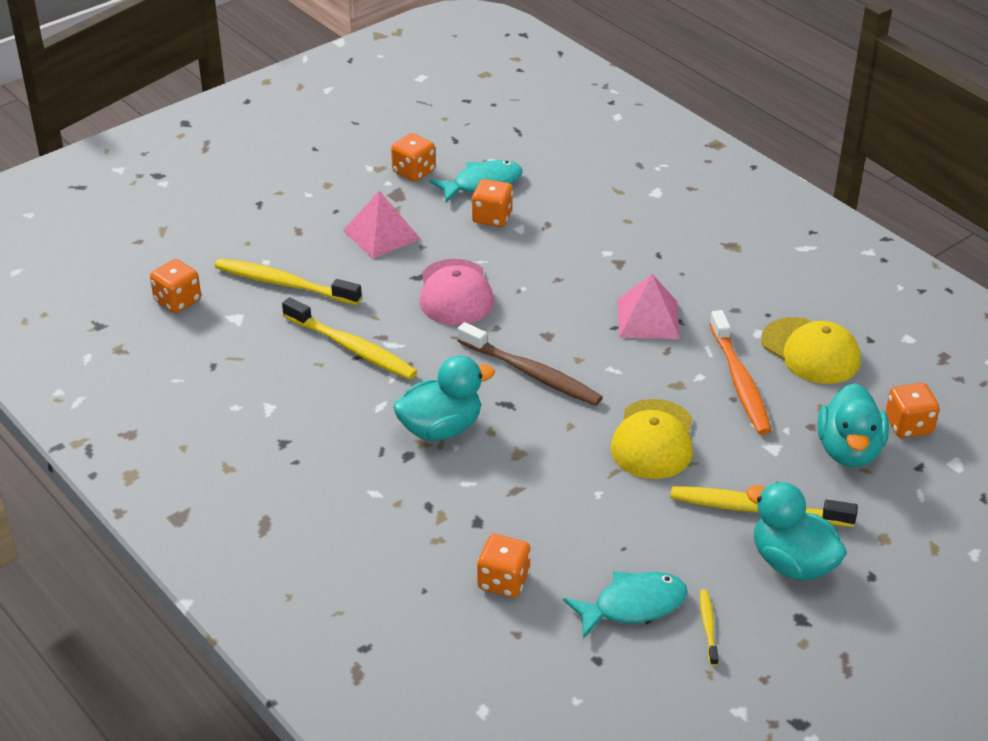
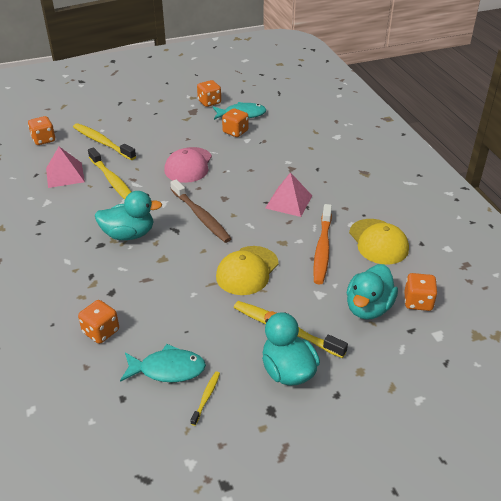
camera: 20 degrees right, 0 degrees up
(381, 234) = (170, 129): pink pyramid -> pink pyramid (65, 175)

